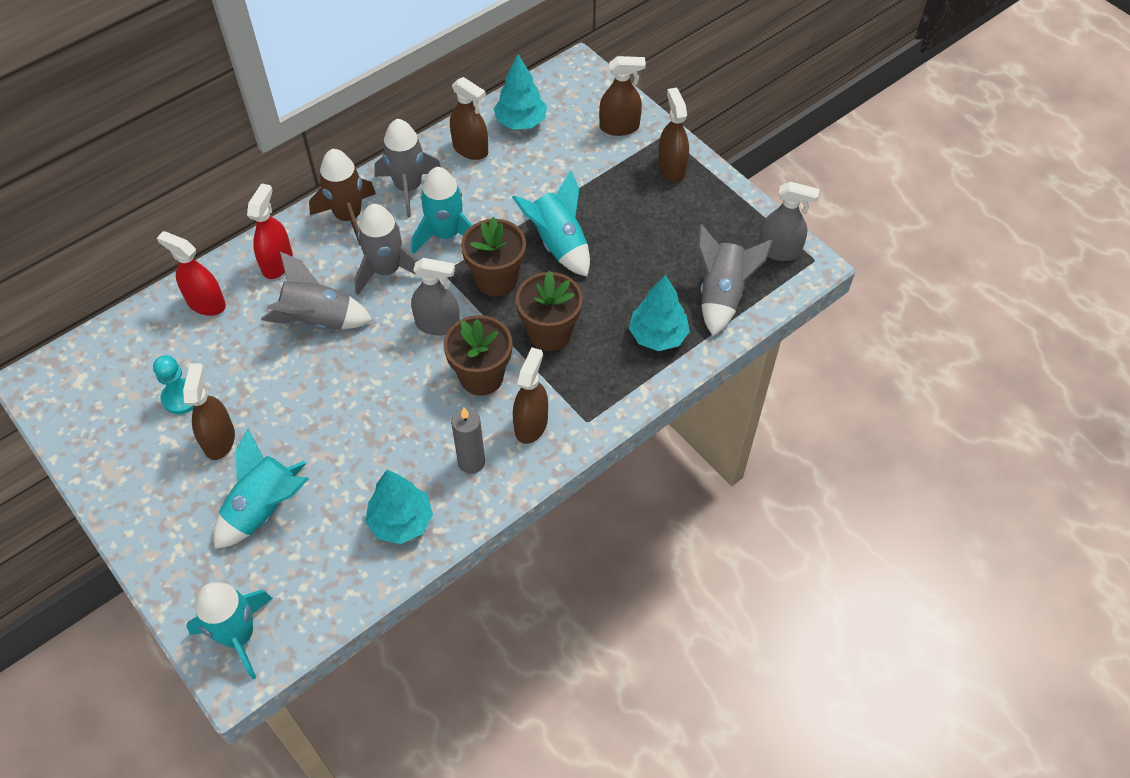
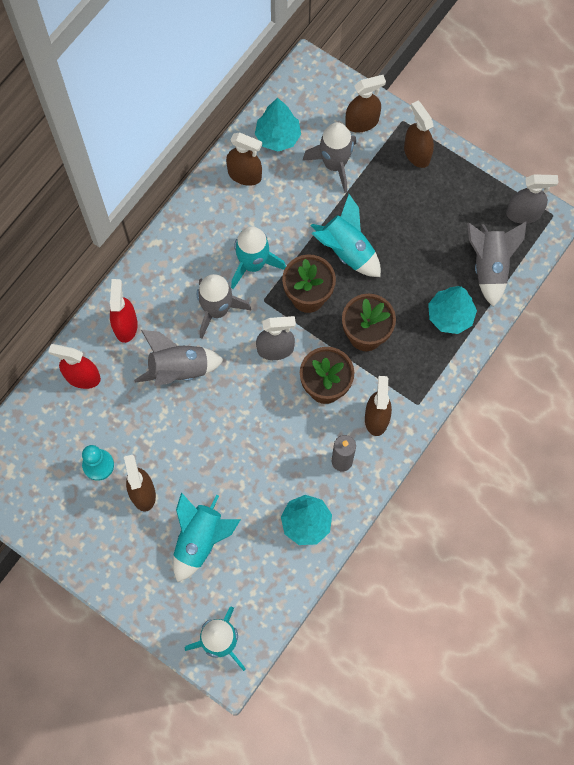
camera: 15 degrees left, 15 degrees up
(348, 217) = (167, 267): brown rocket -> none
(408, 188) = (206, 226): grey rocket -> grey rocket (334, 164)

